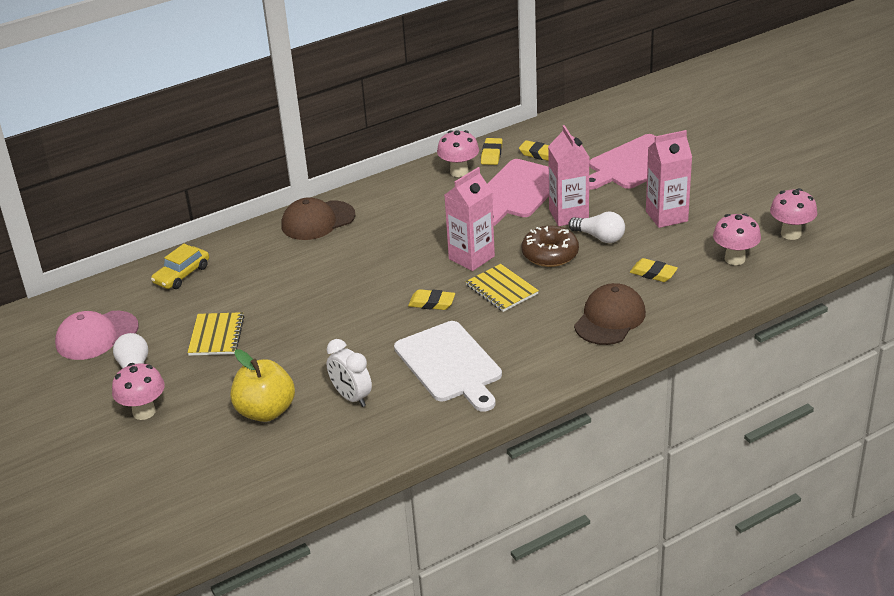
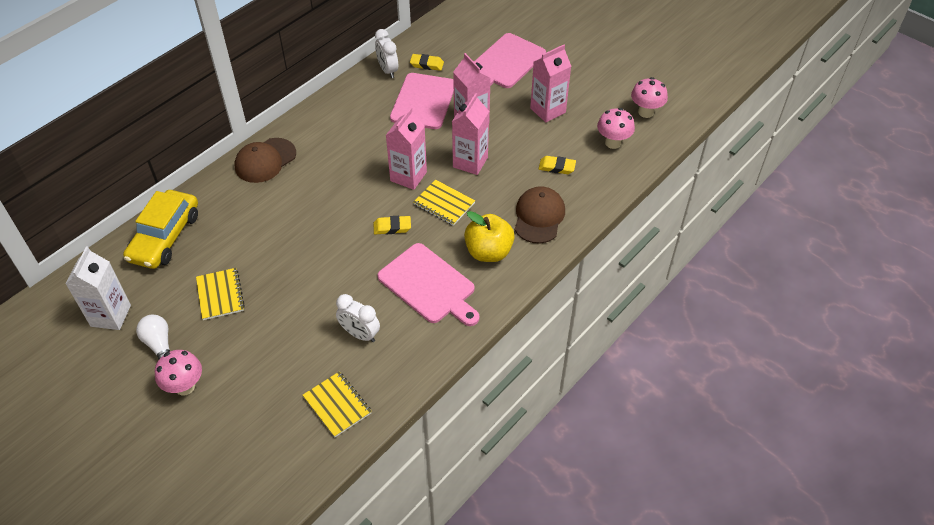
camera: 20 degrees left, 15 degrees up
(96, 336) = (111, 316): pink cap -> white carton
(182, 275) = (165, 237): yellow car -> yellow car, size x1.68
(266, 411) = (292, 363): yellow apple -> yellow apple (488, 252)
(297, 459) = (337, 405): none -> yellow notebook
(450, 364) = (429, 285): white cutting board -> pink cutting board
(459, 172) = (367, 92): pink mushroom -> none
(491, 154) = (388, 70): yellow eraser -> white clock
(550, 254) = (470, 162): brown donut -> pink carton
(599, 237) = (503, 139): white light bulb -> none

